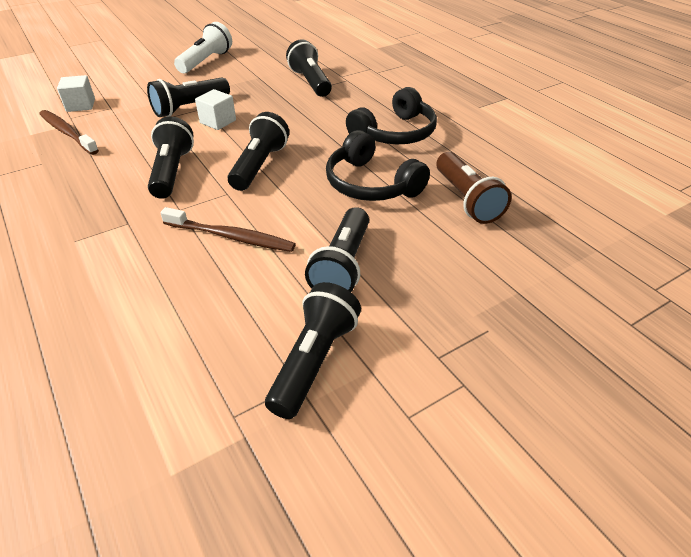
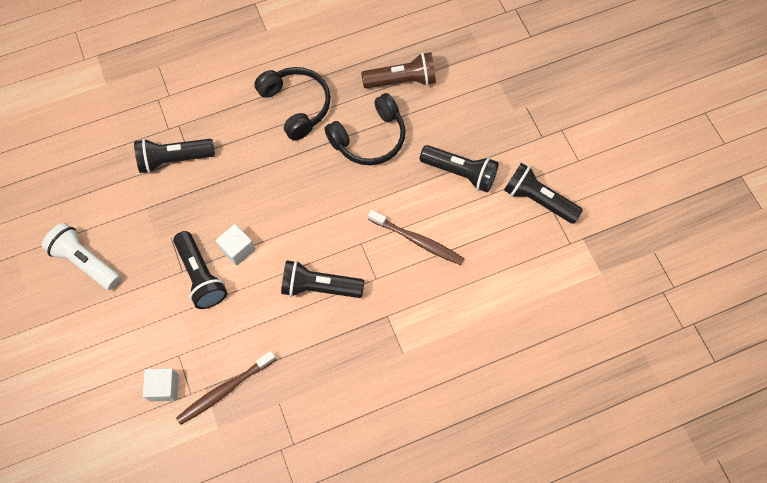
camera: 80 degrees left, 25 degrees up
(231, 237) = (418, 241): brown toothbrush -> brown toothbrush turned 90 degrees clockwise
(259, 165) = (325, 217): black flashlight -> none

